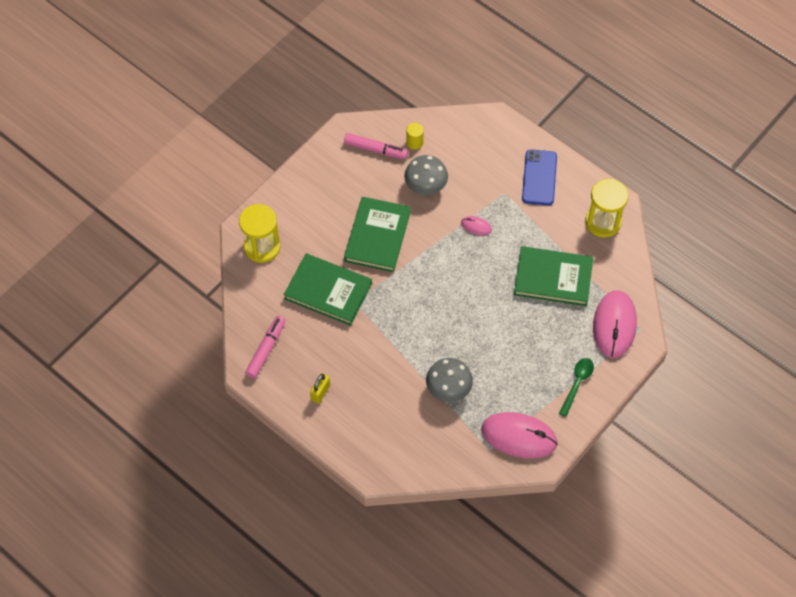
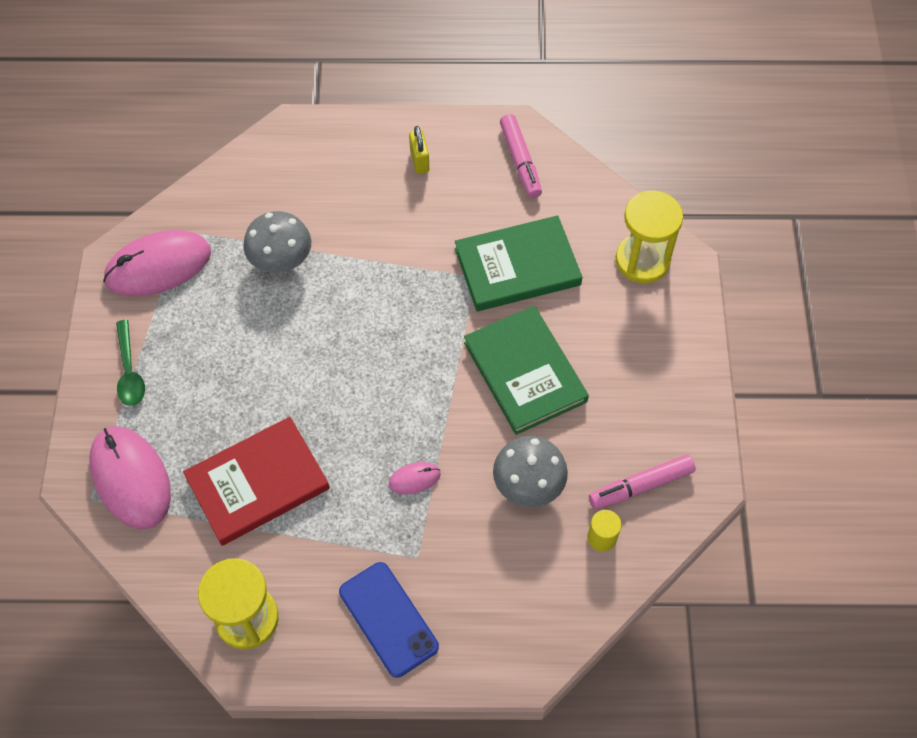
camera: 140 degrees right, 0 degrees up
(553, 278) = (258, 483): green book -> red book

